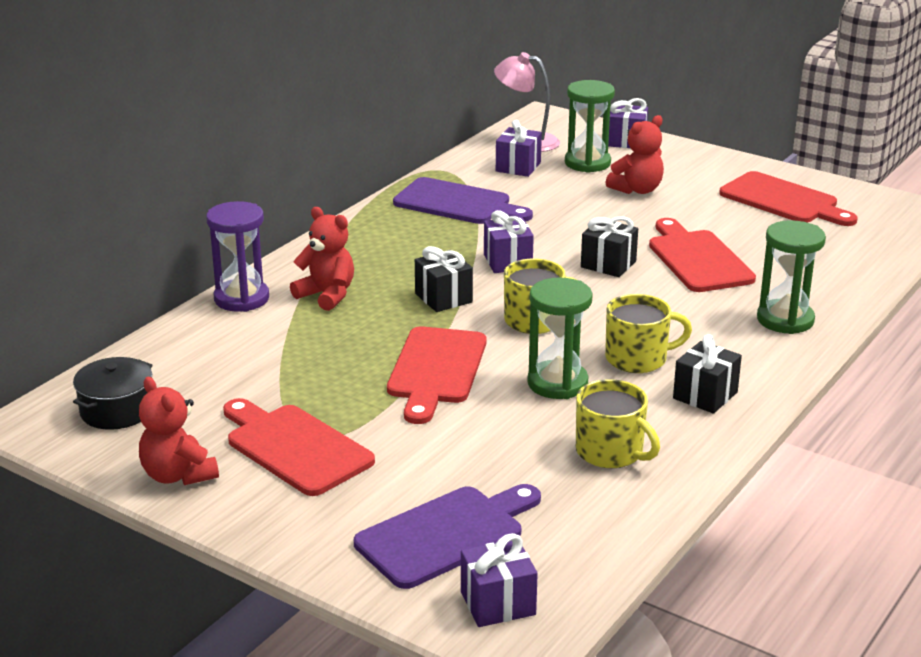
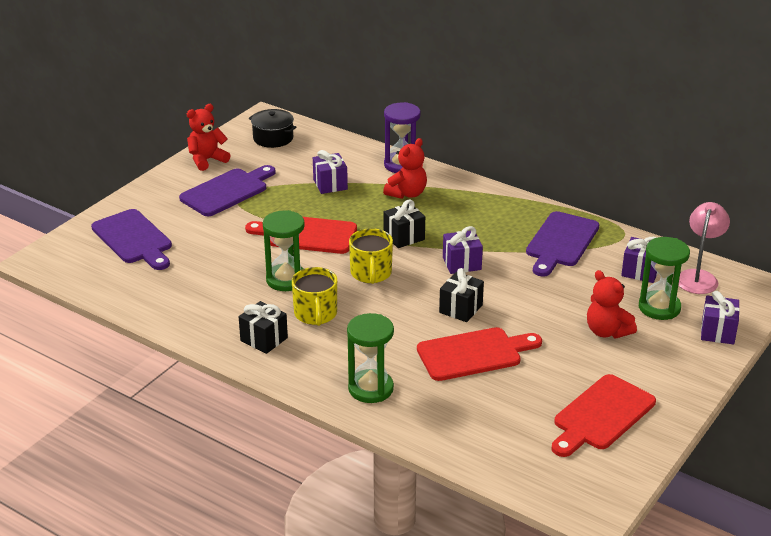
camera: 90 degrees right, 5 degrees up
(294, 447) = (227, 191): red cutting board -> purple cutting board
(498, 603) = (71, 254): purple gift -> purple gift (330, 184)
(611, 452) = (202, 297): yellow mug -> none

